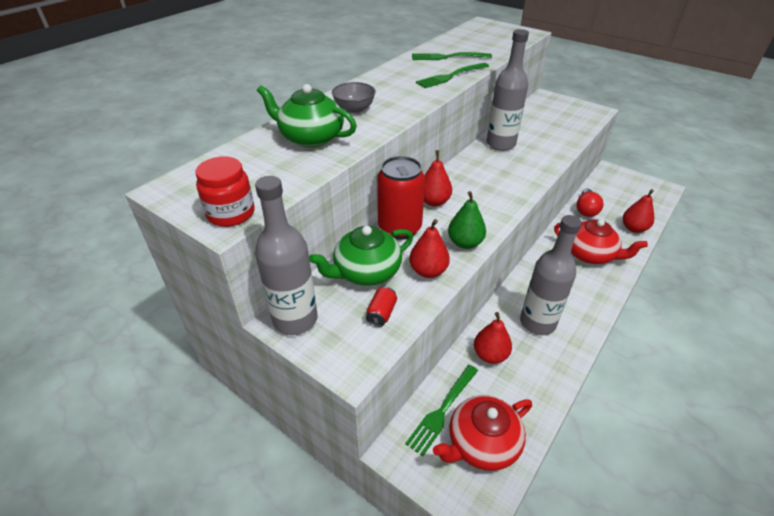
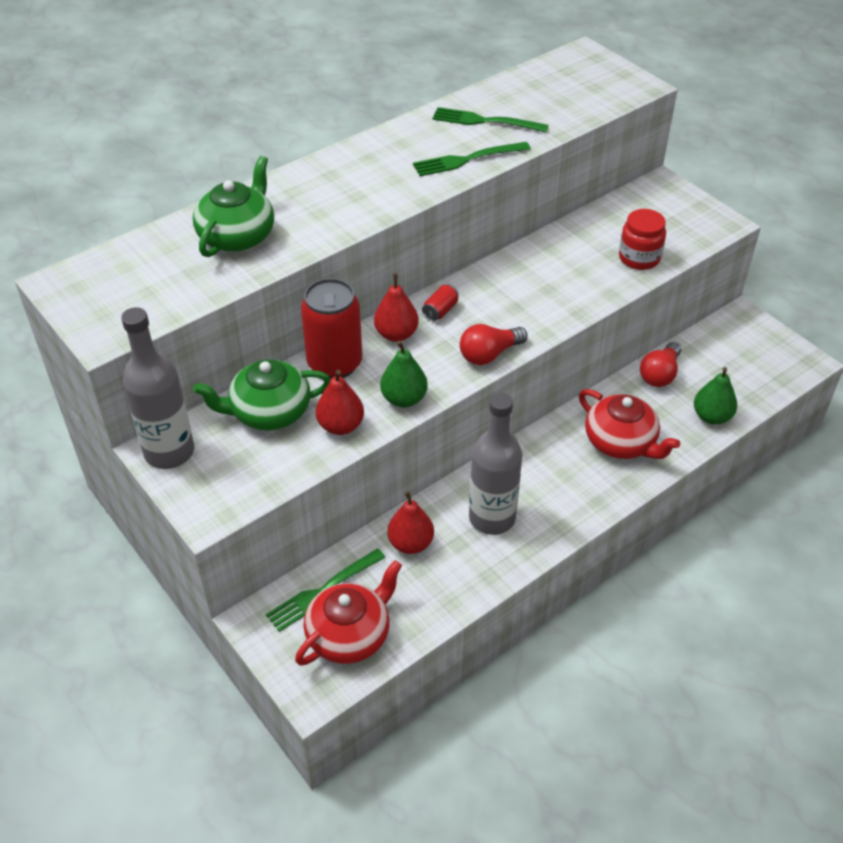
camera: 15 degrees right, 5 degrees up
(231, 214) = (114, 326): red jar -> red jar (639, 258)
(310, 137) = (238, 236): green teapot -> green teapot turned 75 degrees clockwise
(354, 109) = (310, 199): grey bowl -> none
(381, 313) = (264, 465): red can -> red can (440, 311)
(482, 443) = (349, 634): red teapot -> red teapot turned 150 degrees clockwise
(500, 144) = (538, 259): grey bottle -> none
(507, 203) = (489, 354): none -> red light bulb
(633, 228) = (711, 416): red pear -> green pear

